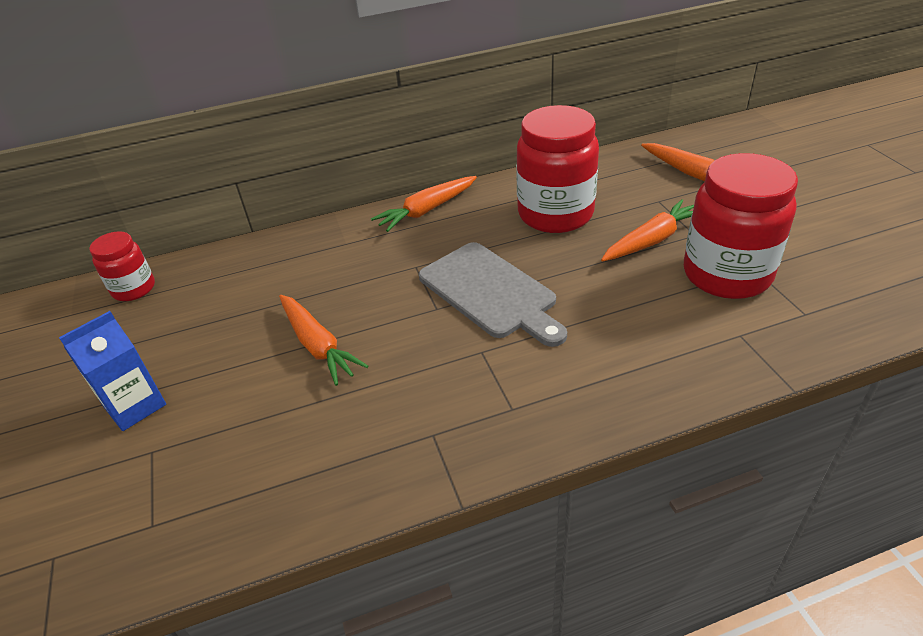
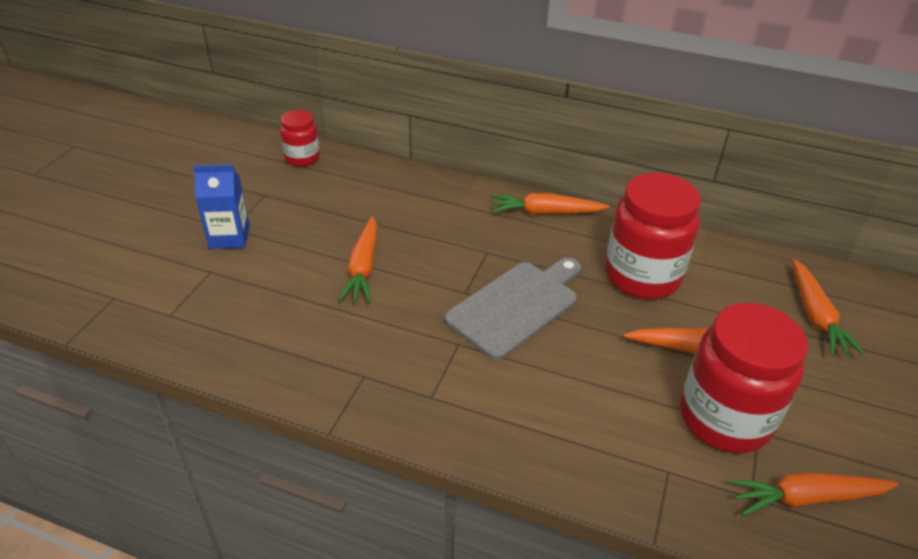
camera: 35 degrees right, 0 degrees up
(491, 292) = (516, 306): grey cutting board -> grey cutting board turned 135 degrees counterclockwise
(832, 291) = (806, 498): none -> orange carrot

